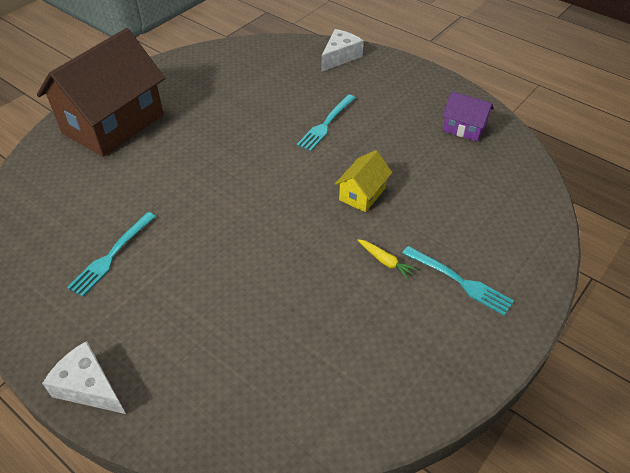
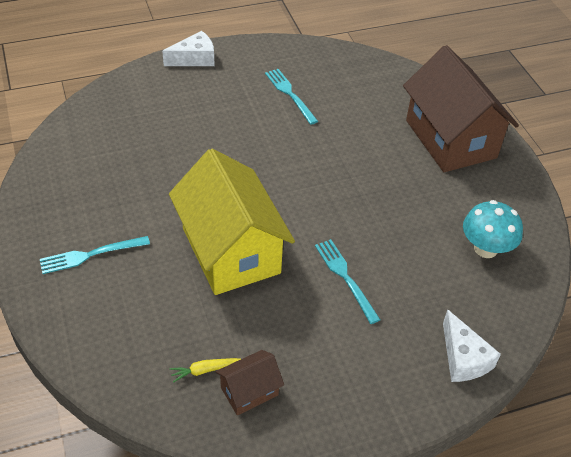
camera: 120 degrees right, 0 degrees up
(234, 73) = (485, 248): none -> turquoise mushroom
(362, 194) = (230, 251): yellow house -> yellow house, size x2.24
(385, 261) = (151, 223): yellow carrot -> yellow carrot (204, 370)
(464, 128) = (249, 391): purple house -> brown house

